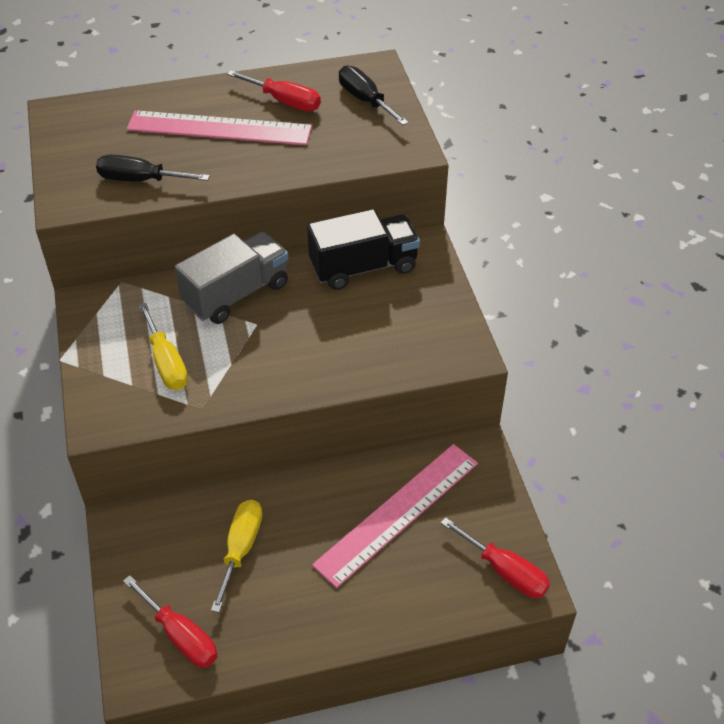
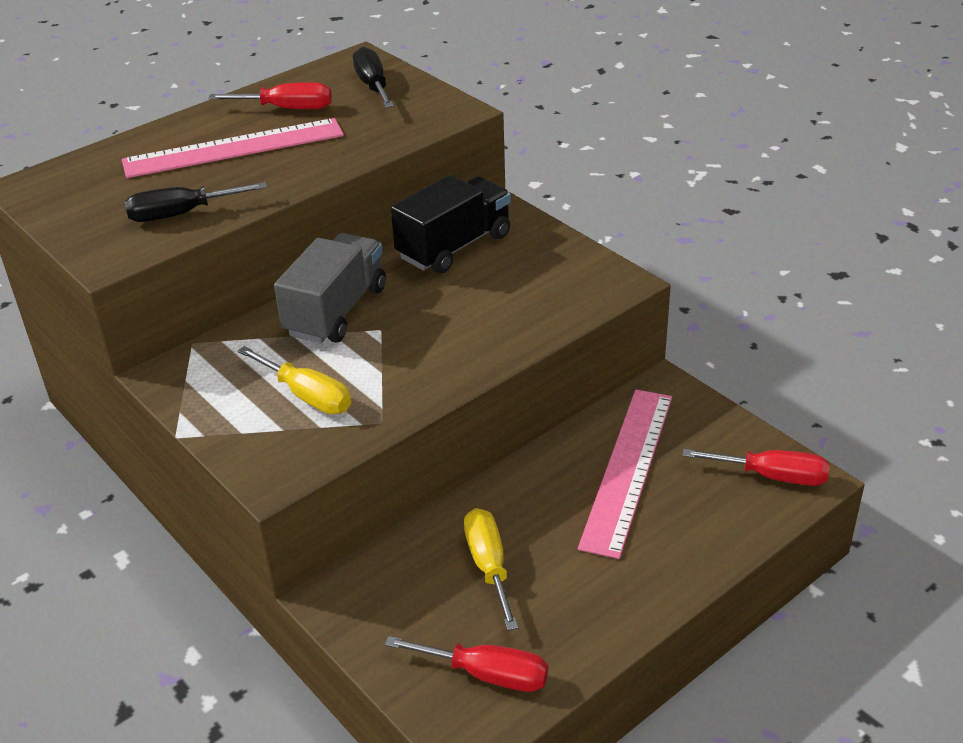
camera: 25 degrees left, 10 degrees down
(365, 100) = (373, 86): black screwdriver -> black screwdriver turned 45 degrees clockwise

